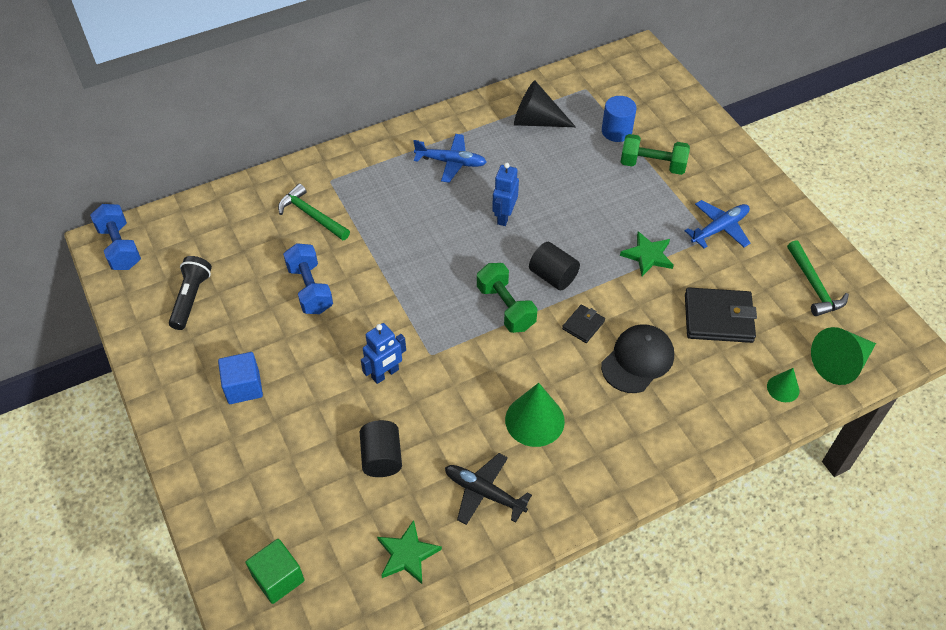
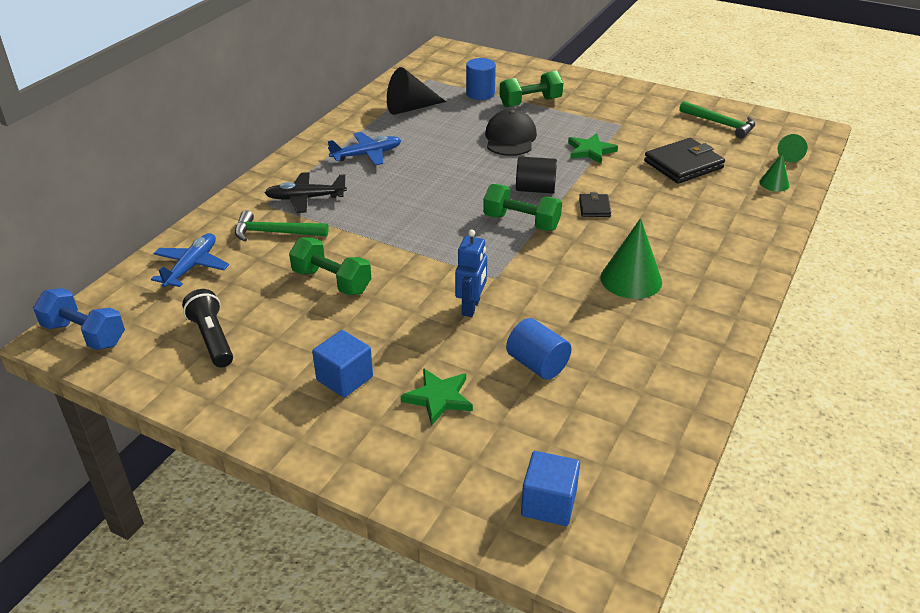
camera: 35 degrees left, 15 degrees down
(278, 578) = (548, 503): green cube -> blue cube
(310, 289) = (331, 281): blue dumbbell -> green dumbbell
(382, 458) = (537, 364): black cylinder -> blue cylinder
(407, 554) = (641, 419): green star -> green star (439, 398)
(484, 493) = (651, 344): black plane -> black plane (306, 198)
(504, 216) = (452, 170): blue robot -> none
(637, 360) = (659, 210): black cap -> black cap (510, 138)
(719, 229) = (621, 118): blue plane -> blue plane (191, 267)
(840, 363) = (790, 156): green cone -> green cone, size x0.55

